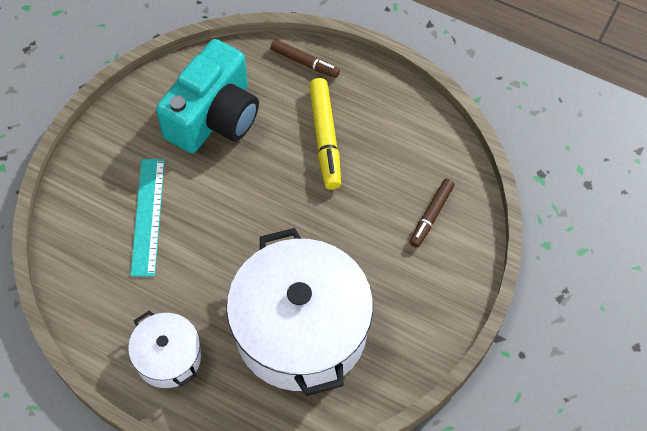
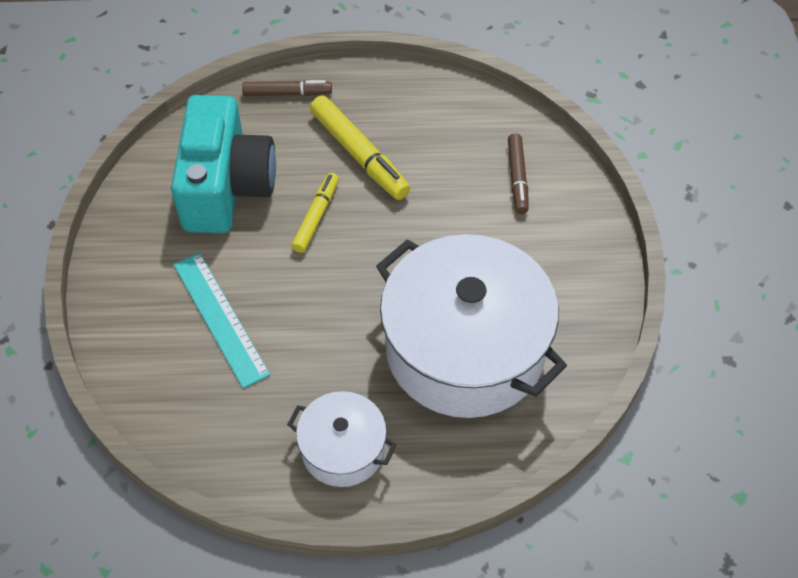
camera: 30 degrees left, 5 degrees down
(262, 172) = (316, 217): none -> yellow marker

